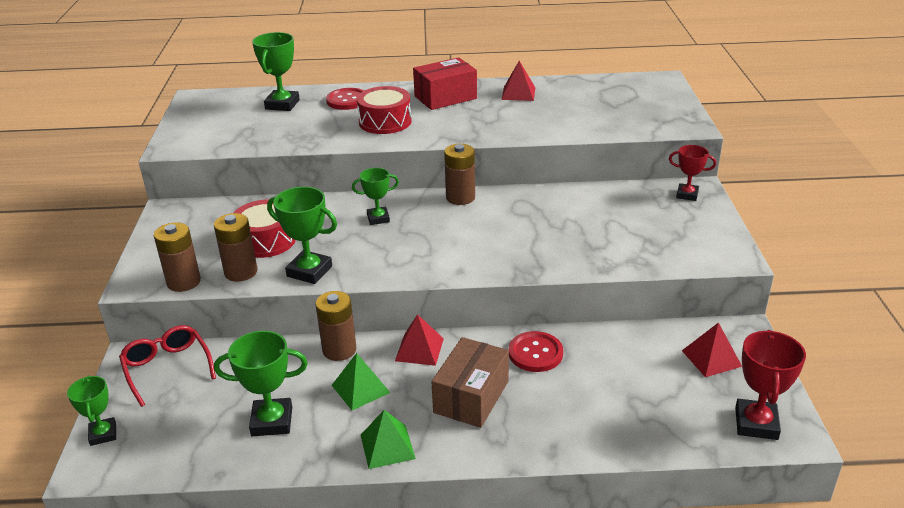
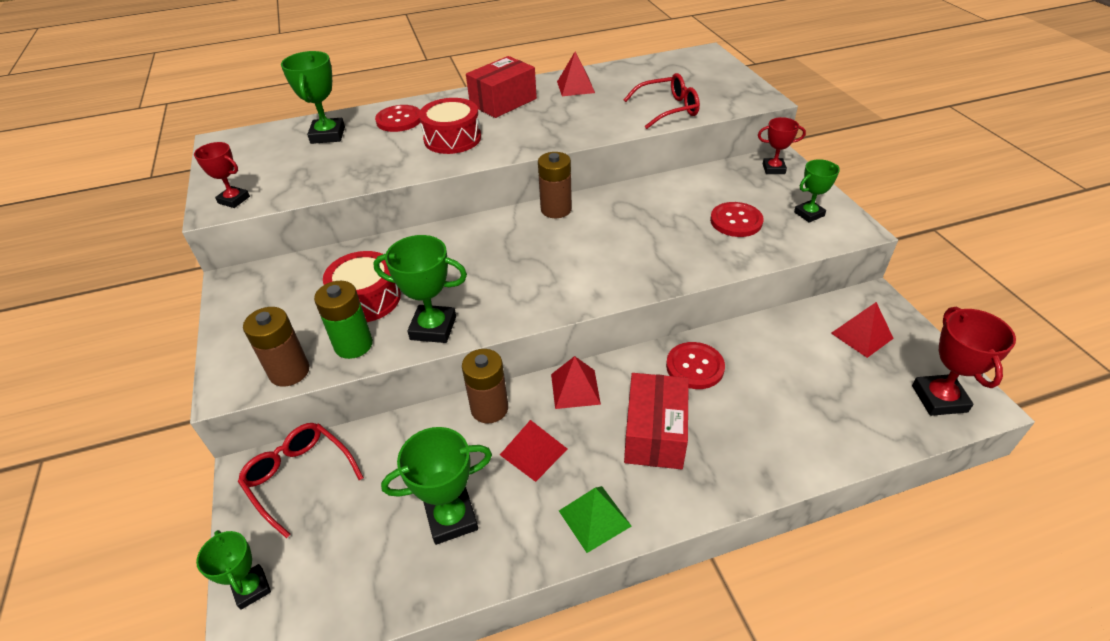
camera: 15 degrees left, 10 degrees up
(186, 144) = (234, 200): none -> red trophy
(241, 272) = (353, 345): brown battery -> green battery
(361, 388) = (533, 451): green pyramid -> red pyramid
(378, 218) = (480, 249): green trophy -> green trophy (809, 214)
(471, 397) = (655, 433): brown box -> red box
(593, 124) = (668, 109): none -> red glasses
(622, 233) = (736, 221): none -> red button

